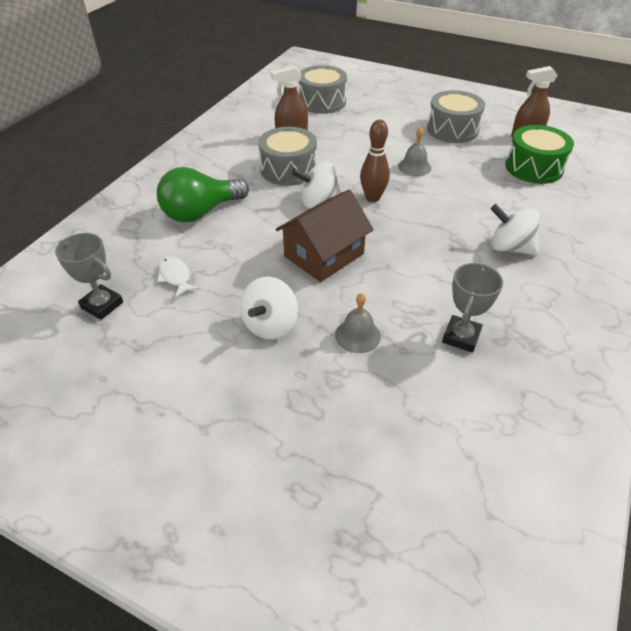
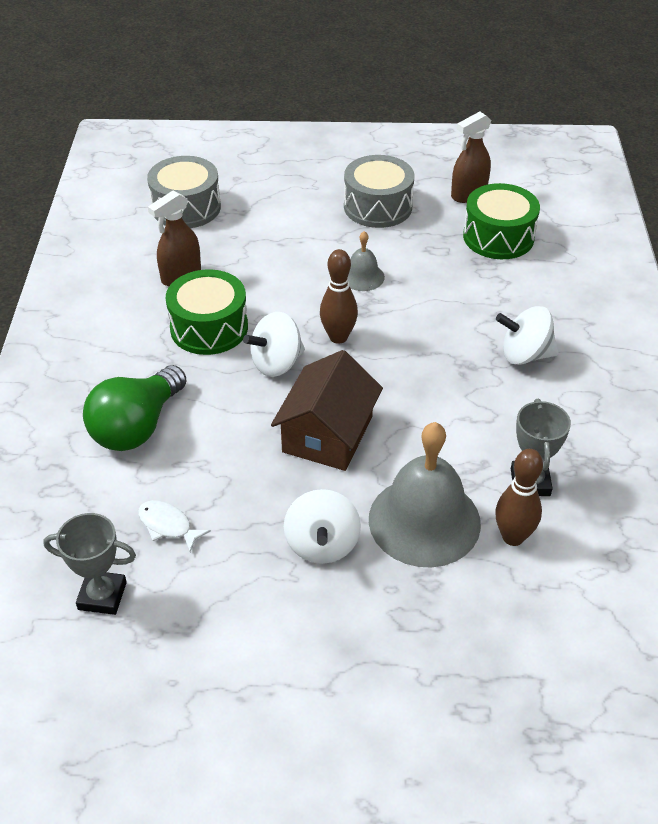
camera: 25 degrees left, 0 degrees up
(288, 169) = (209, 328): grey drum -> green drum
(357, 335) = (424, 521): grey bell -> grey bell, size x2.06
(422, 372) = (513, 537): none -> brown bowling pin

